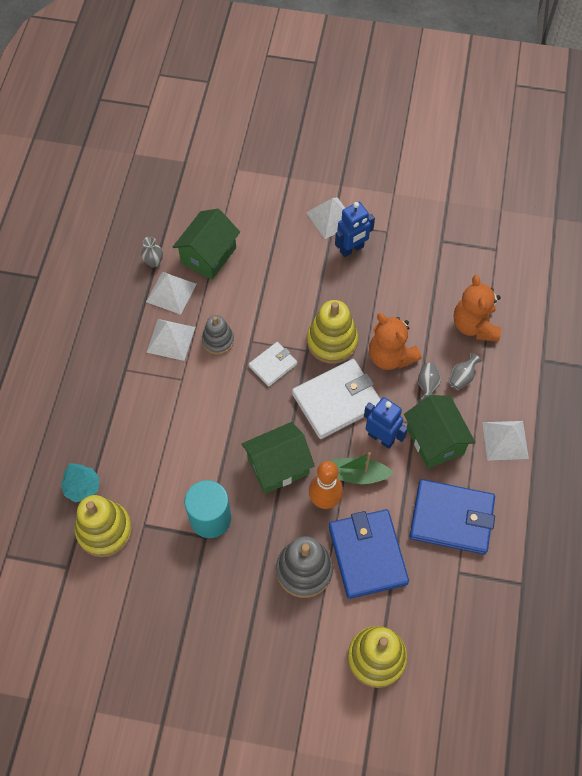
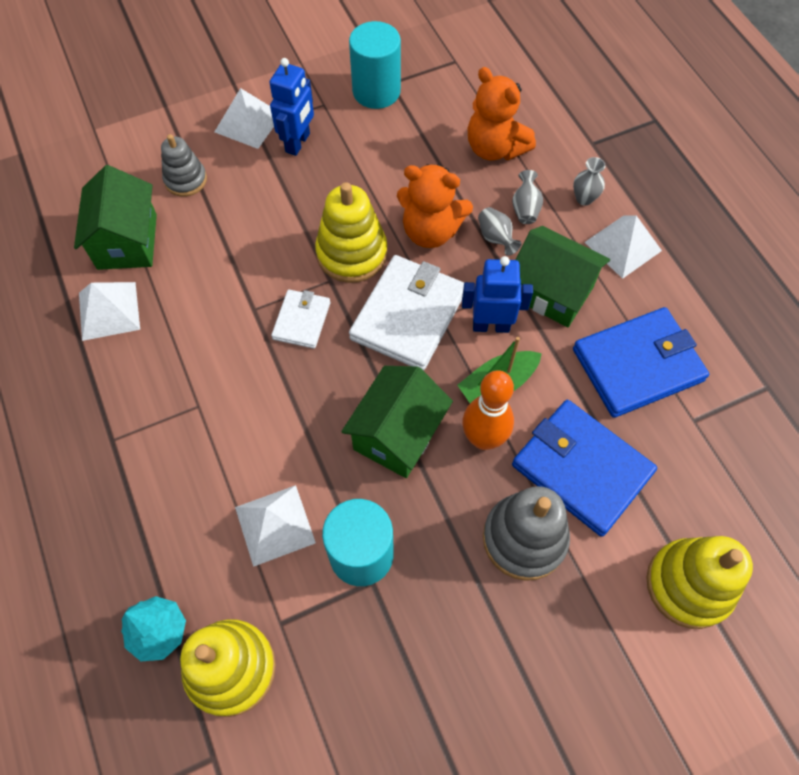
camera: 35 degrees left, 0 degrees up
(154, 262) = (59, 287): grey vase -> grey vase (584, 198)
(171, 339) = (148, 366): white pyramid -> white pyramid (275, 525)
(218, 340) = (211, 332): grey stacking toy -> grey stacking toy (185, 180)
(427, 241) = (376, 91): none -> turquoise cylinder

